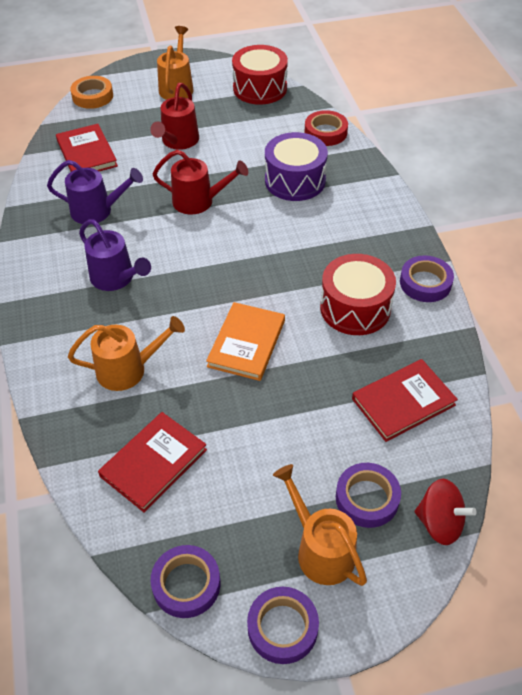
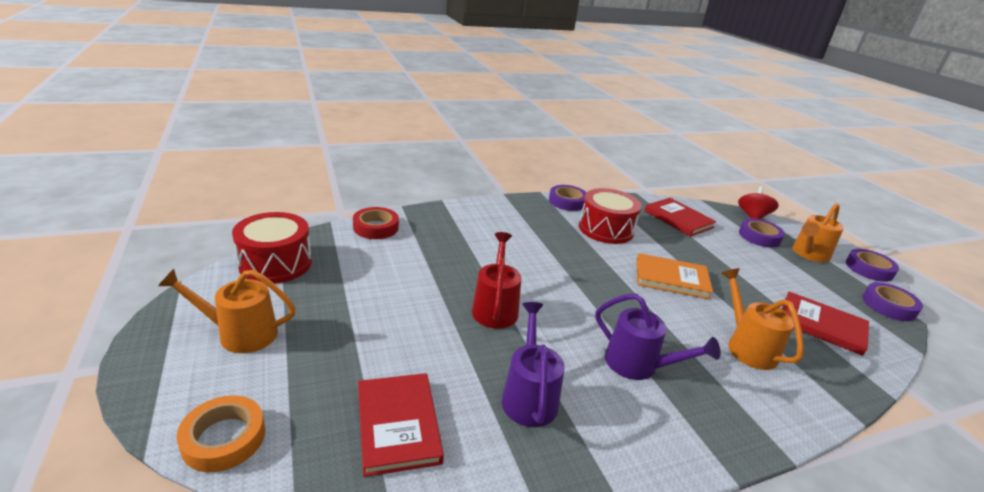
camera: 100 degrees left, 20 degrees down
(87, 153) = (398, 424): red book -> red book turned 75 degrees counterclockwise
(116, 278) = (639, 365): purple watering can -> purple watering can turned 90 degrees clockwise
(178, 142) = (379, 328): red watering can -> none
(295, 180) = (454, 247): purple drum -> none

